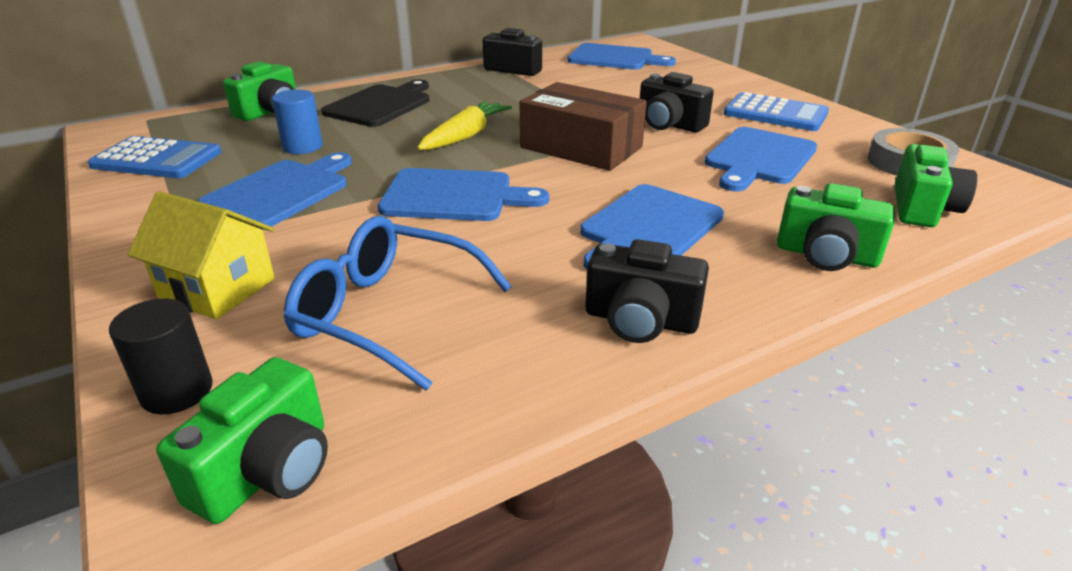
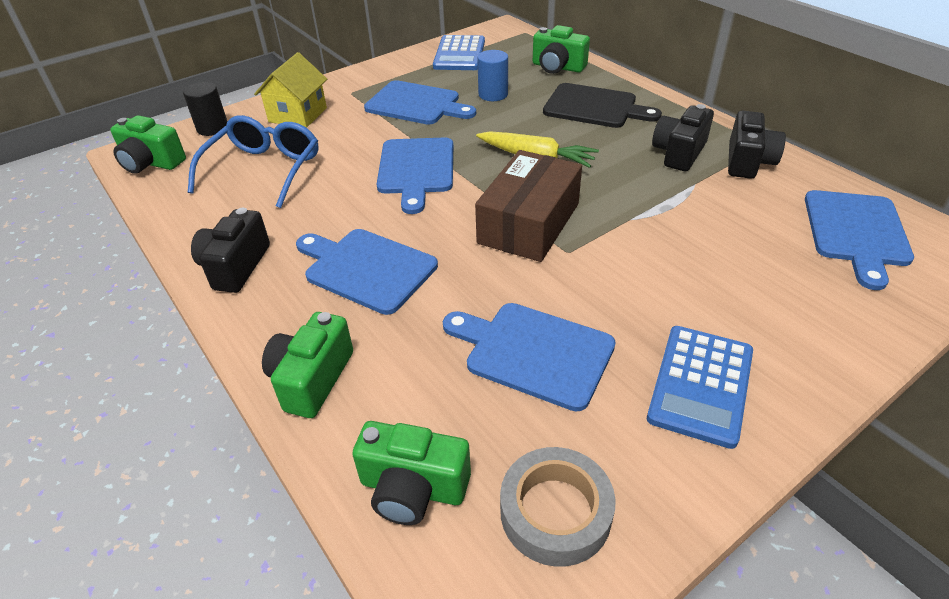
camera: 85 degrees right, 10 degrees up
(669, 124) = (615, 282): black camera -> black camera (679, 153)

